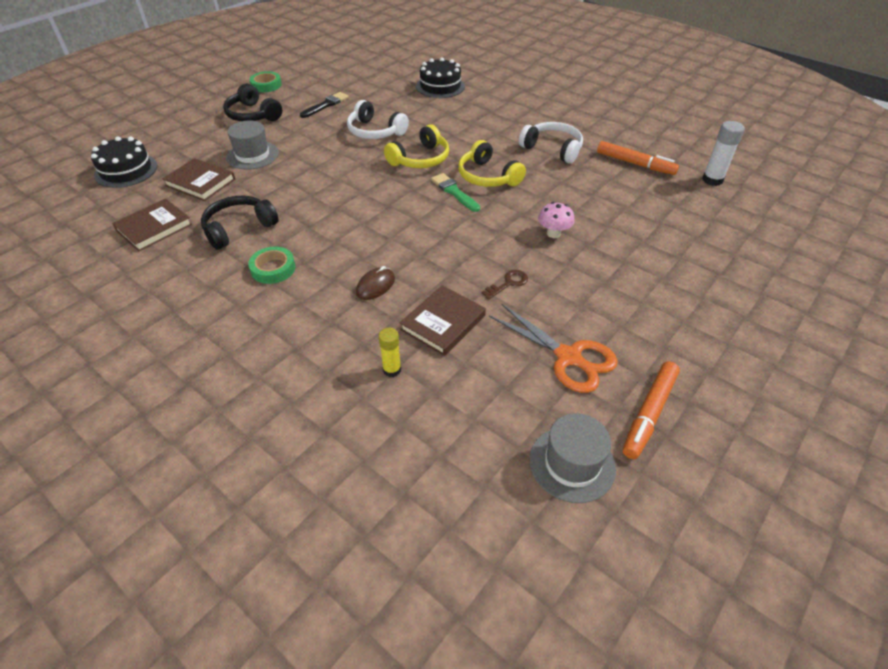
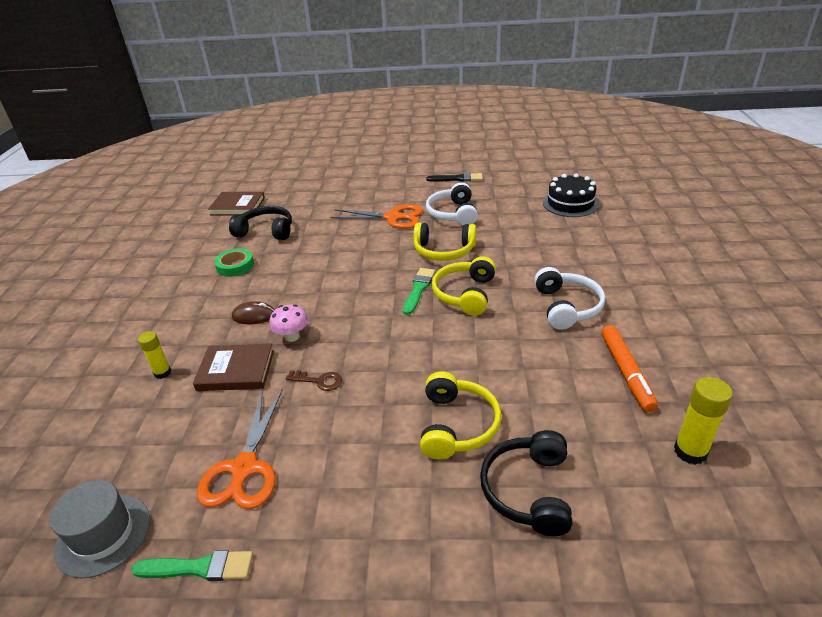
camera: 55 degrees right, 10 degrees down
(126, 170) = (285, 167): black cake -> none
(200, 182) = (301, 193): brown book -> none
(252, 155) = (354, 191): grey hat -> none
(253, 115) = (402, 165): black headphones -> black headphones (528, 490)
(266, 85) = (447, 148): green tape -> none
(334, 158) = (393, 217): none -> orange scissors
(553, 233) = (423, 373): pink mushroom -> pink mushroom (292, 336)
(618, 244) = (457, 425): none -> yellow headphones
(649, 413) = (199, 568): orange marker -> green brush
(712, 180) = (690, 451): white glue stick -> yellow glue stick

